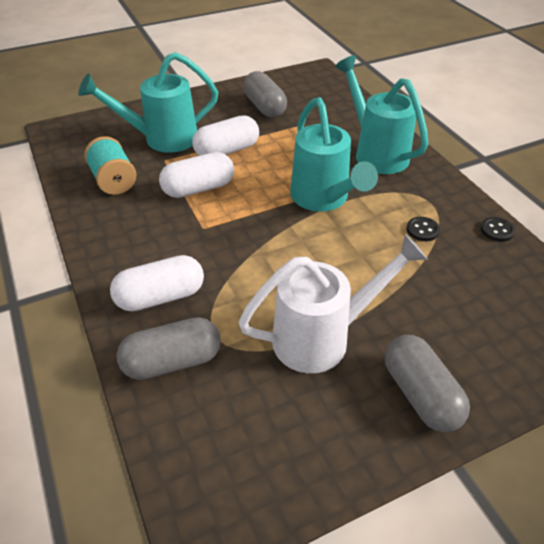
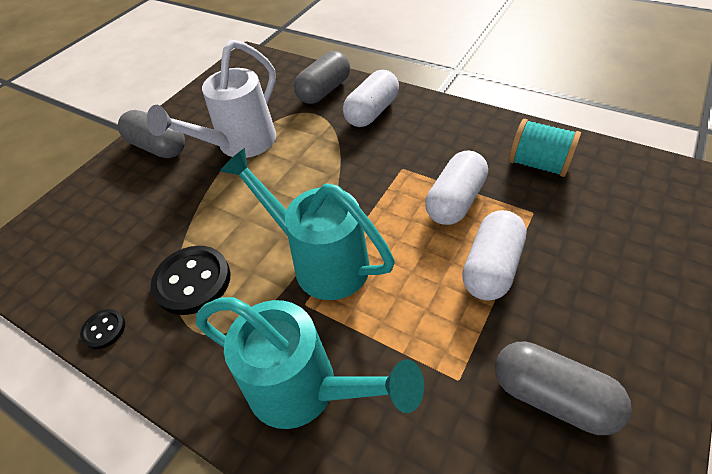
camera: 150 degrees right, 5 degrees up
(162, 139) = (580, 238): turquoise watering can -> none
(422, 230) = (193, 281): black button -> black button, size x1.95

